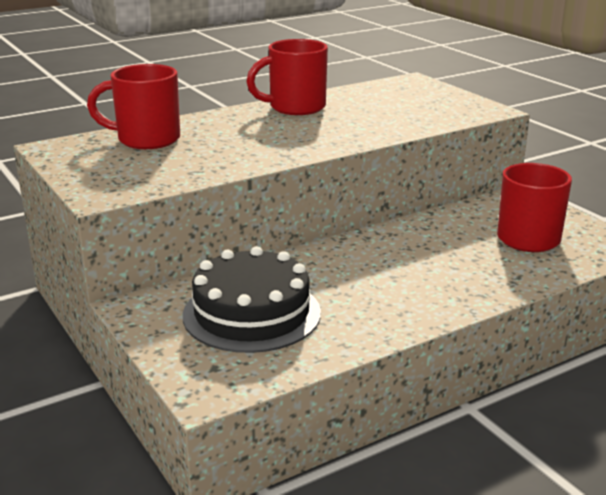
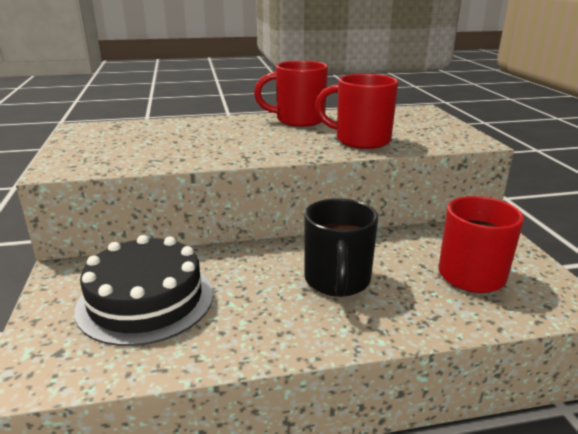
camera: 20 degrees right, 0 degrees up
(146, 139) = (153, 130): red mug -> red mug (360, 140)
(416, 264) = (337, 281): none -> black mug

